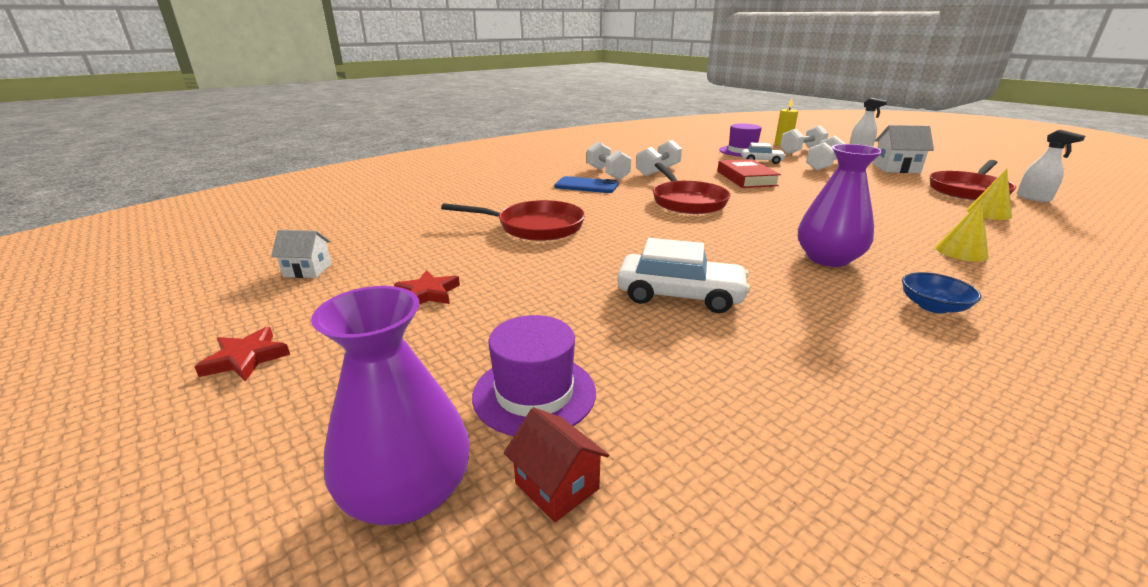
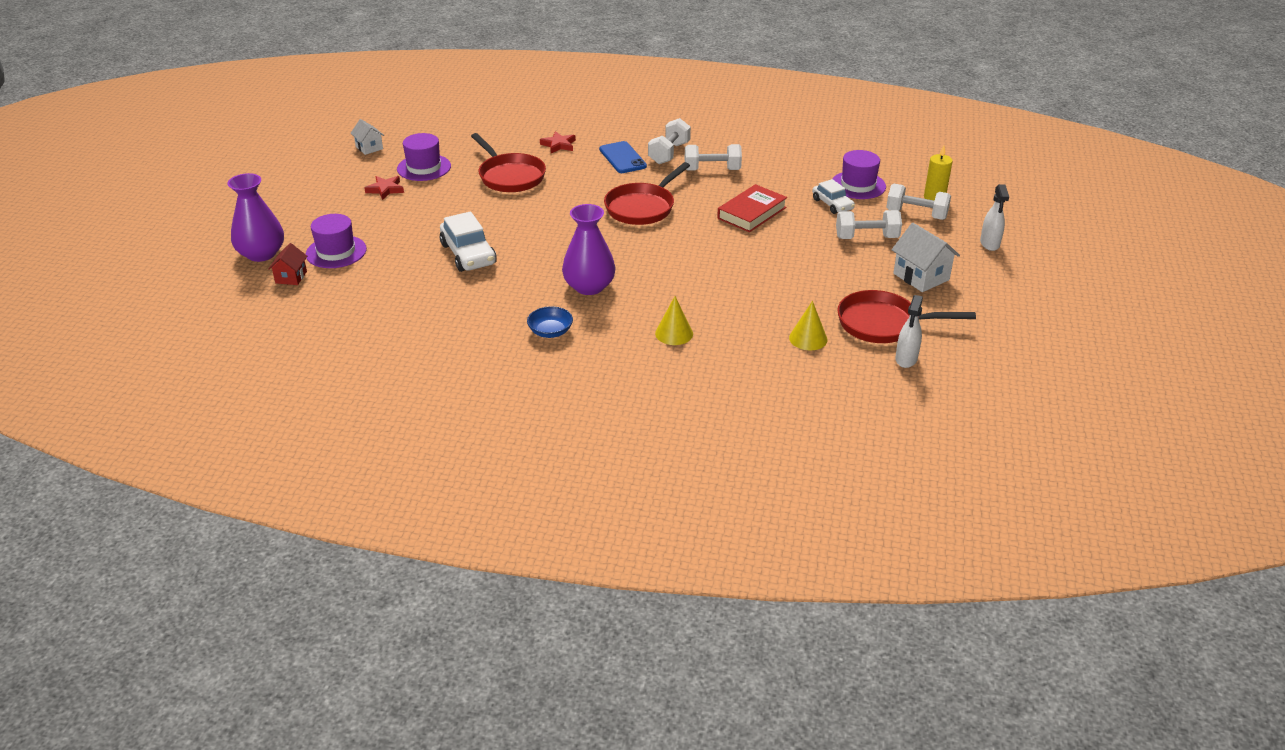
camera: 50 degrees right, 10 degrees up
(246, 358) = (290, 183): red star -> red star (558, 145)
(427, 257) = (424, 167): none -> purple hat

